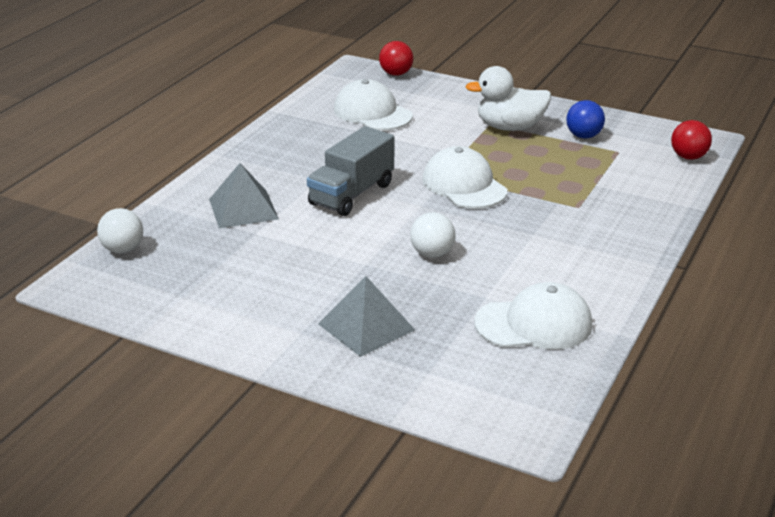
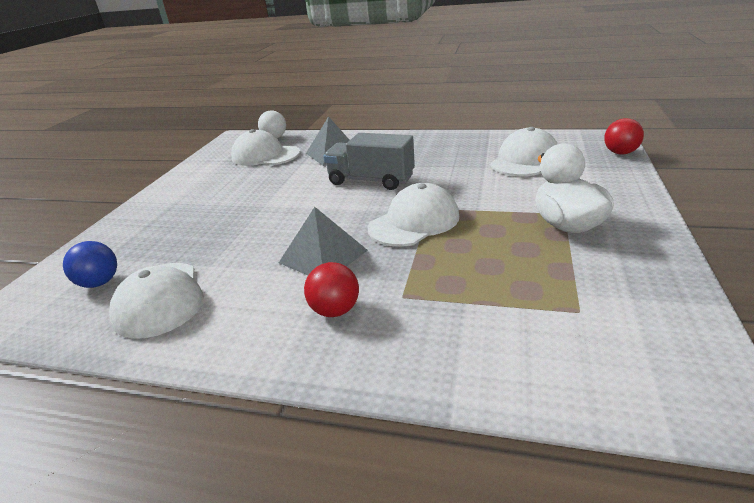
camera: 80 degrees right, 0 degrees up
(193, 259) = (265, 155): none -> white cap
(366, 327) = (174, 222): grey pyramid -> grey pyramid (323, 256)
(432, 254) = (282, 229): white ball -> none
(583, 136) = (597, 276): blue ball -> blue ball (100, 283)
(688, 157) = (628, 389): red ball -> red ball (335, 310)

